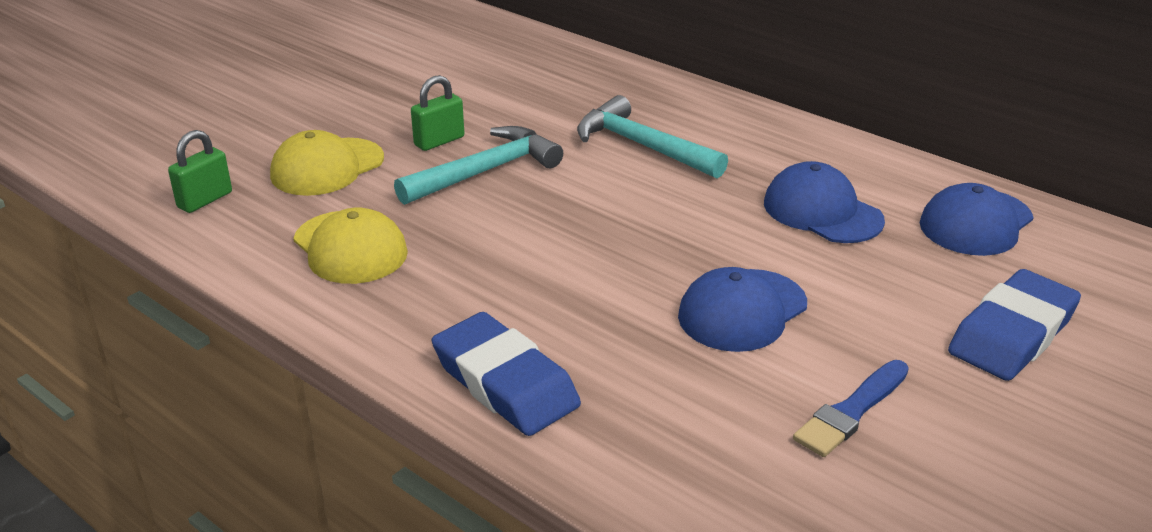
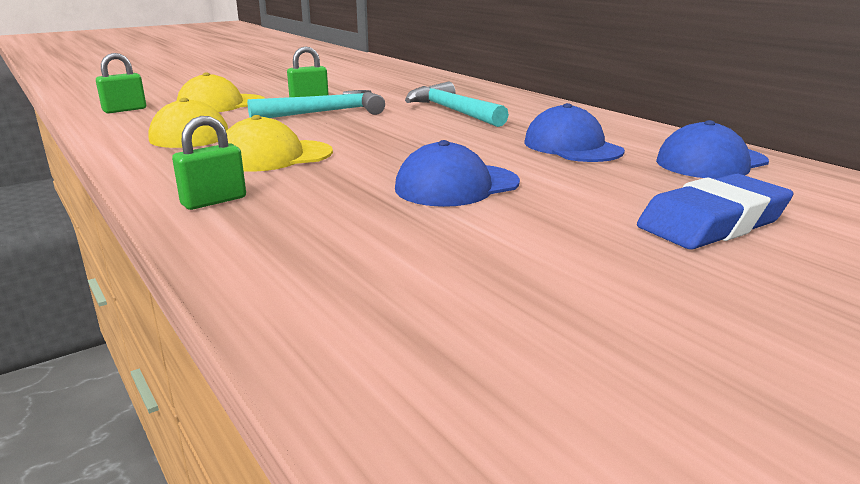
camera: 15 degrees right, 10 degrees down
(501, 283) = (275, 156): none -> yellow cap
(505, 383) = (214, 201): blue eraser -> green padlock
(851, 411) = (508, 251): blue brush -> none

